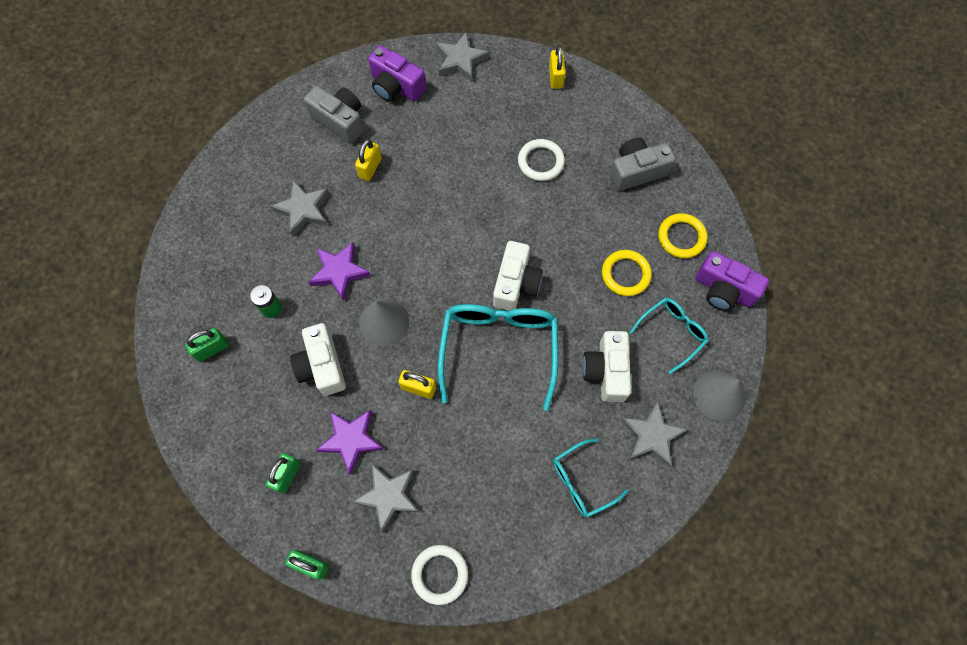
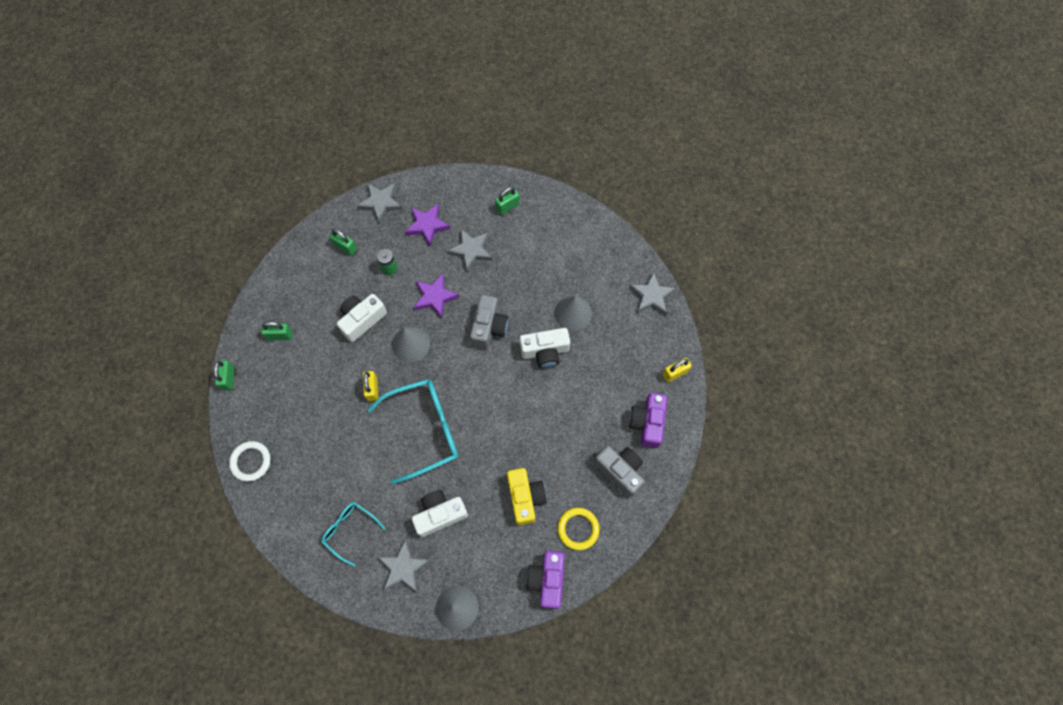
camera: 65 degrees right, 0 degrees up
(271, 150) = (507, 207): none -> green padlock
(340, 120) = (554, 239): grey camera -> grey camera (489, 327)
(351, 439) = (319, 363): purple star -> purple star (427, 225)
(370, 168) = (526, 277): yellow padlock -> none
(388, 496) = (290, 405): grey star -> grey star (381, 203)
(396, 86) = (603, 262): purple camera -> purple camera (647, 423)
(438, 140) = (573, 313): none -> grey cone
(515, 283) = (480, 420): white camera -> white camera (545, 351)
(540, 162) = (591, 394): white ring -> none
(625, 274) = (525, 498): yellow ring -> yellow camera
(672, 333) = (492, 552): turquoise glasses -> none

